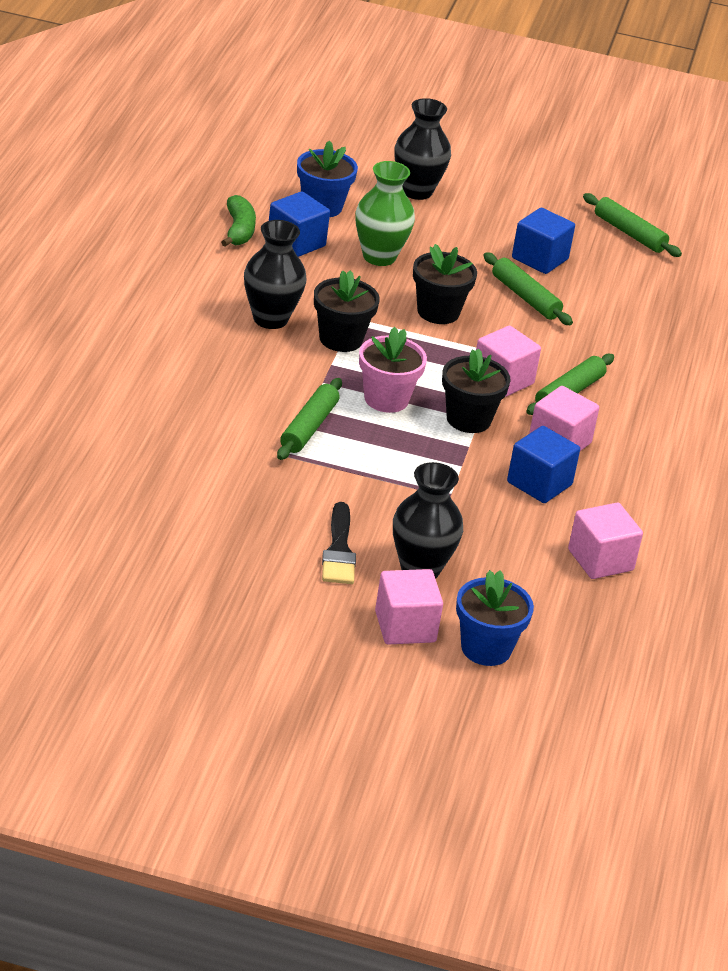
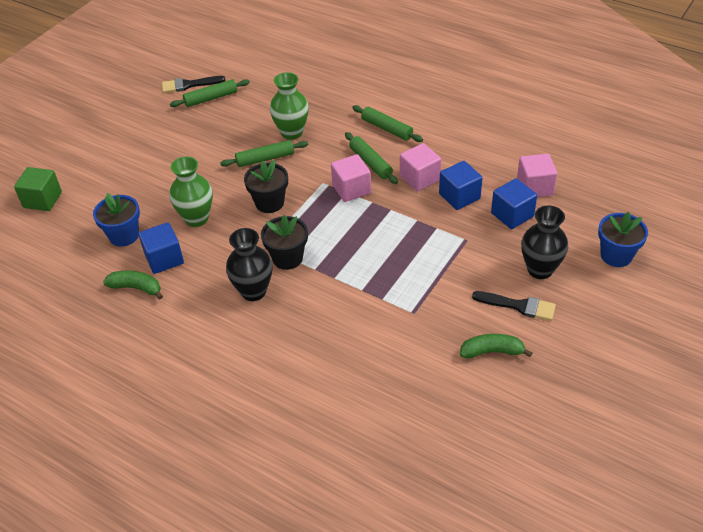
camera: 65 degrees left, 10 degrees up
(245, 528) = (492, 351): none -> green banana
(308, 427) = (384, 295): green rolling pin -> green rolling pin (386, 129)
(355, 137) = (42, 200): none -> green cube
(386, 399) = (360, 249): pink flower pot -> none
(405, 627) = (596, 289): pink cube -> none
(416, 191) = (125, 183): black vase -> none
(468, 419) = (389, 214): black flower pot -> none
(539, 259) = (225, 143): blue cube -> blue cube (512, 215)
(595, 314) = (292, 133): none -> green vase
(648, 210) = (189, 85): none -> black brush

